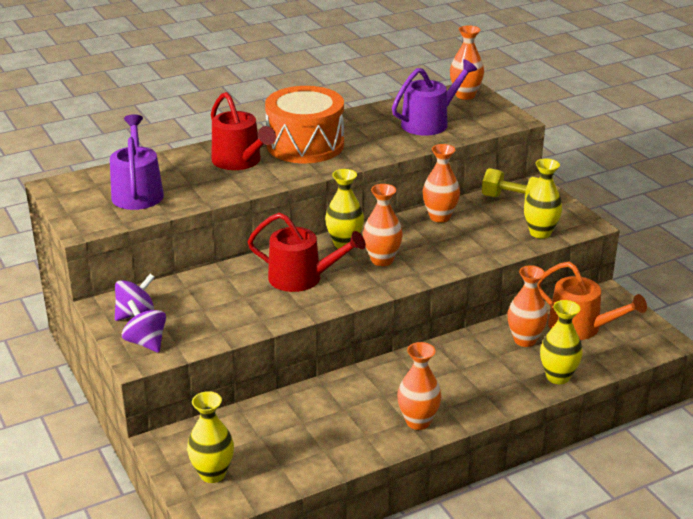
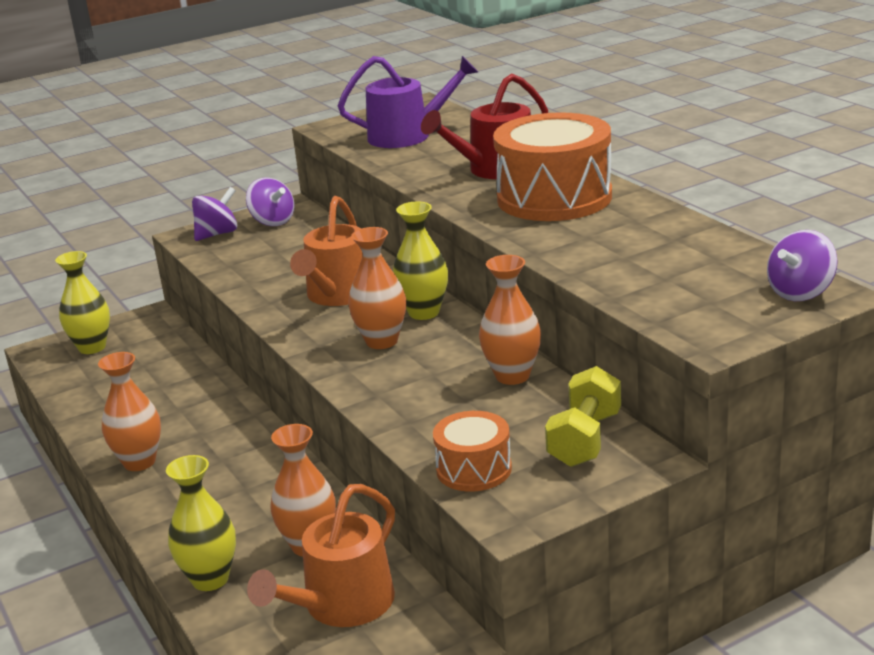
camera: 90 degrees right, 5 degrees down
(301, 278) = (337, 295): red watering can -> orange watering can
(429, 123) = (665, 271): purple watering can -> none
(465, 95) = (800, 293): orange vase -> purple spinning top
(540, 233) = (474, 469): yellow vase -> orange drum

